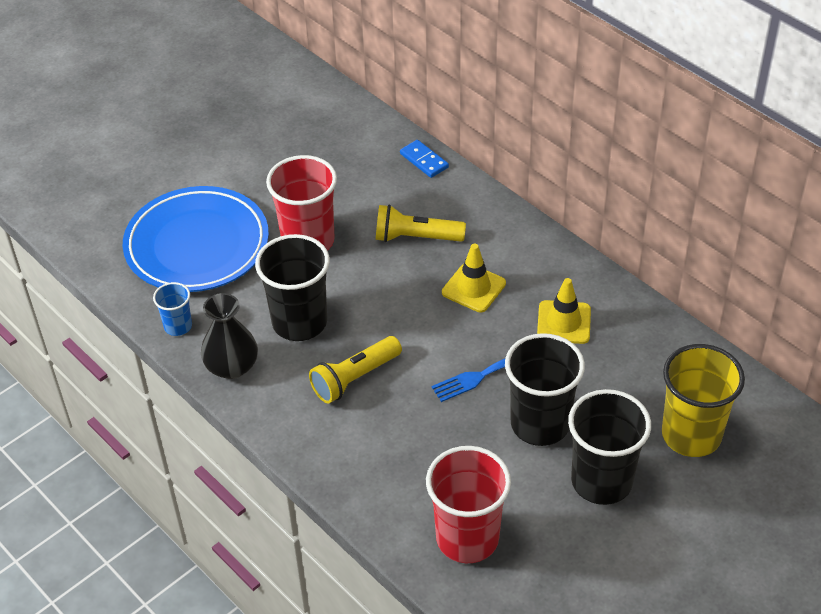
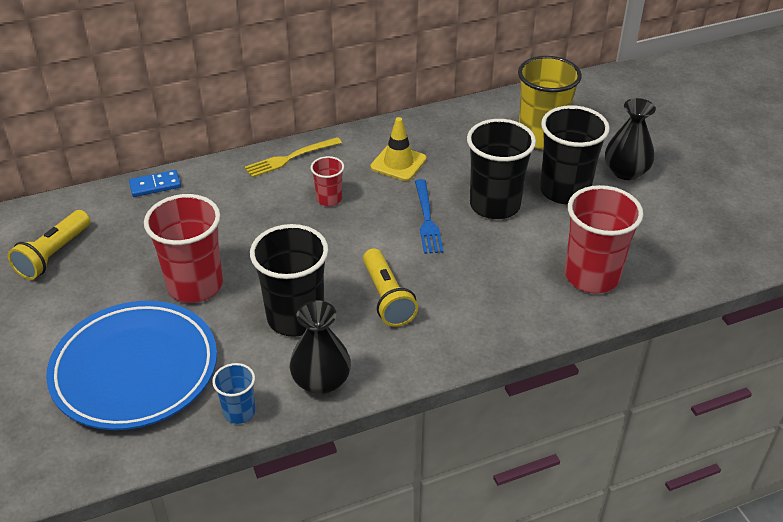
camera: 70 degrees left, 5 degrees down
(415, 238) = (245, 216): yellow flashlight -> yellow flashlight (54, 255)
(473, 288) = (329, 199): yellow traffic cone -> red cup
(520, 236) = (290, 158): none -> yellow fork
(674, 533) = (626, 171): none -> black vase

